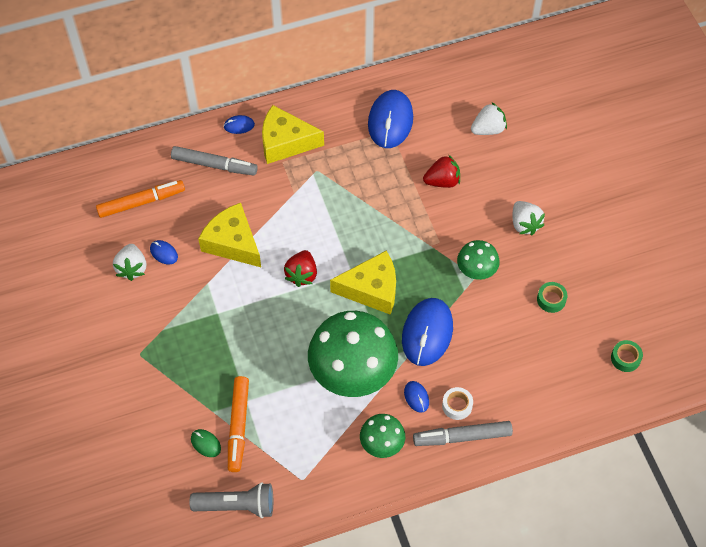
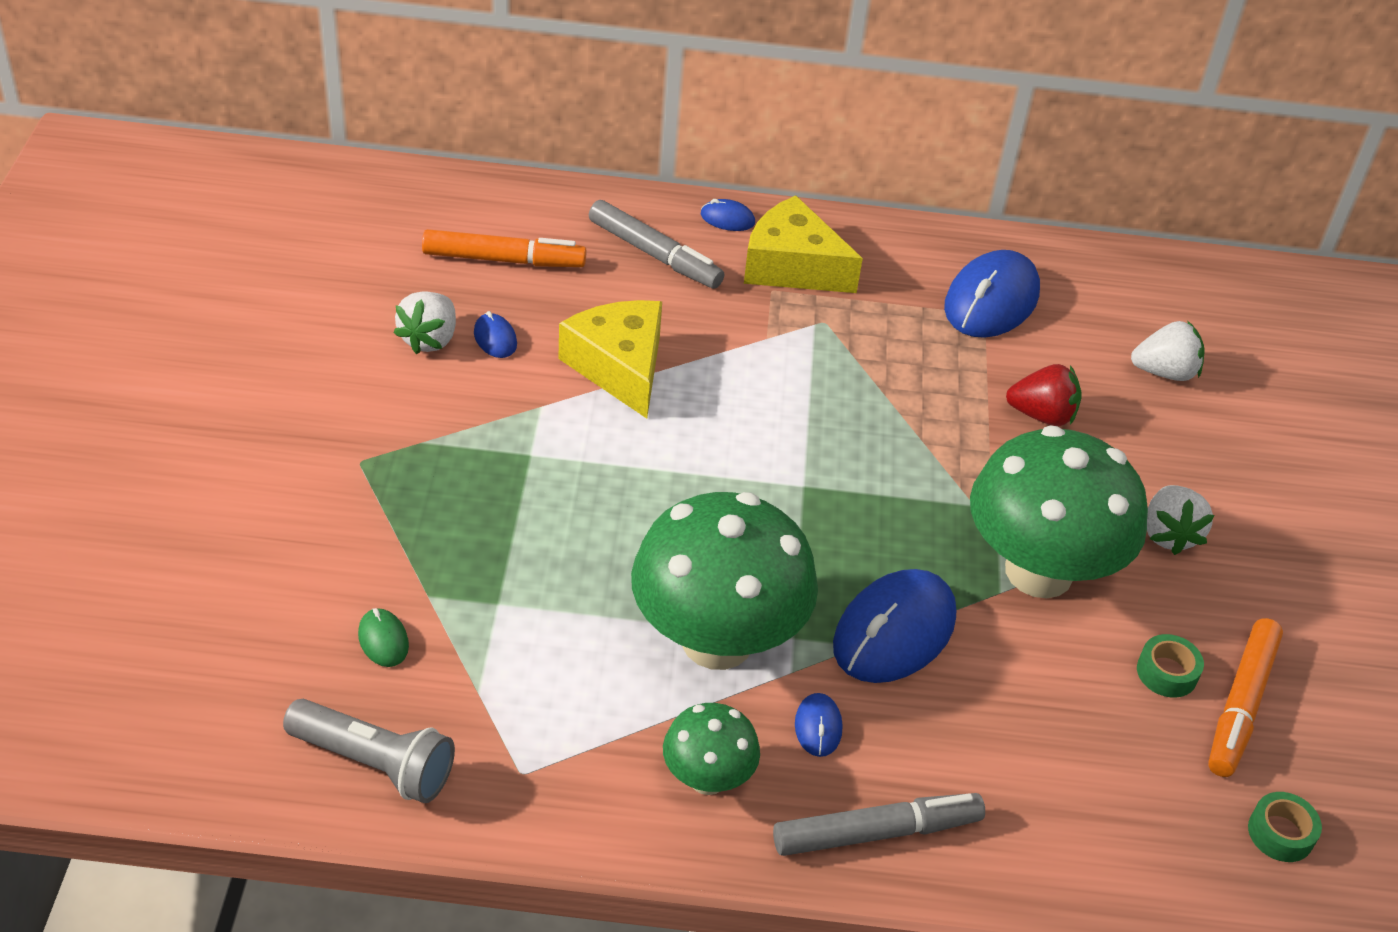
camera: 20 degrees right, 15 degrees down
(238, 425) = (459, 636): orange marker -> orange marker (1241, 704)
(302, 274) = (712, 455): red strawberry -> none
(371, 289) = (826, 525): yellow cheese -> none
(457, 405) = (890, 774): white tape -> none
(463, 437) = (875, 832): grey marker -> grey marker turned 150 degrees clockwise
(476, 271) = (1038, 571): green mushroom -> green mushroom, size x2.01

